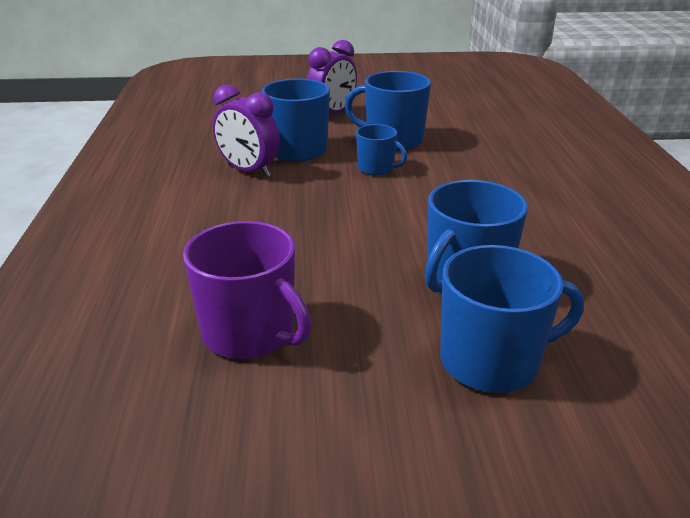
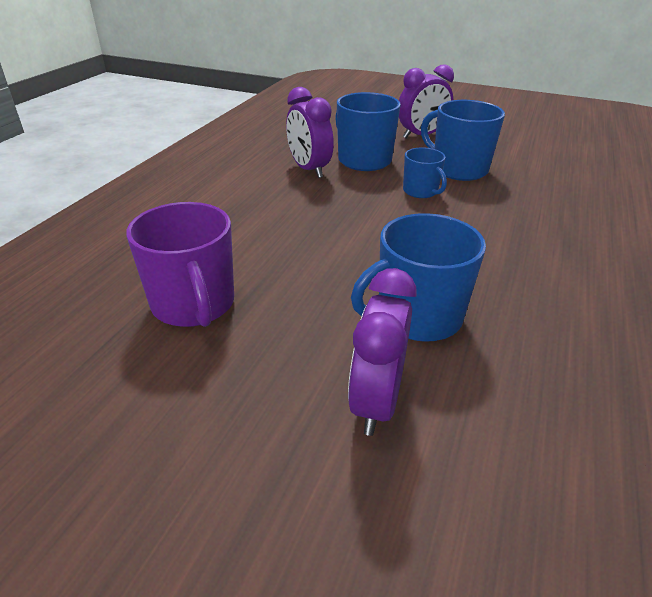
camera: 25 degrees right, 5 degrees up
(492, 361) = (376, 402): blue mug -> purple clock

